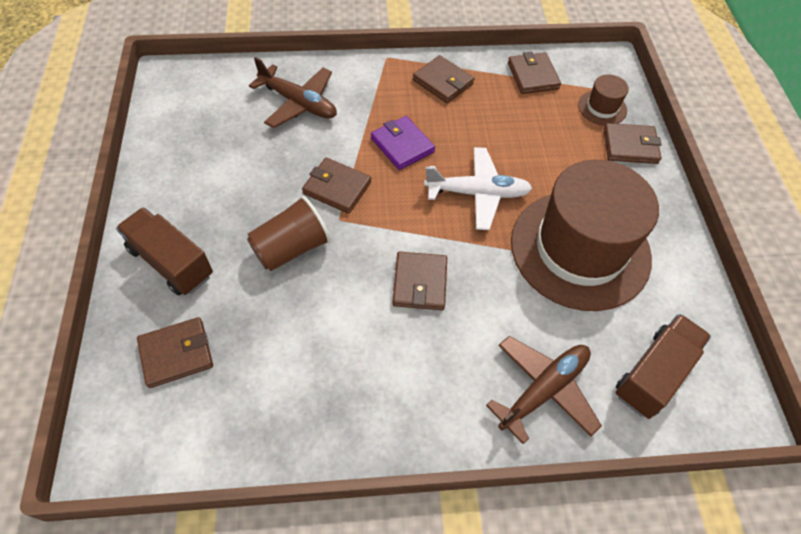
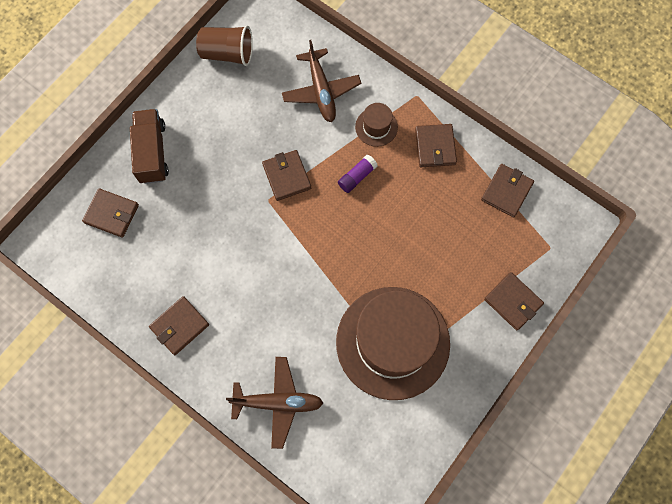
camera: 45 degrees right, 15 degrees up
(291, 248) = (223, 197): brown cup -> brown cup (227, 53)
(402, 145) = (357, 177): purple wallet -> purple glue stick
(420, 283) = (274, 281): brown wallet -> brown wallet (179, 326)
(478, 193) = (369, 251): white plane -> none
(602, 108) = (528, 257): brown hat -> brown hat (376, 127)
(654, 374) = (349, 450): brown truck -> none

